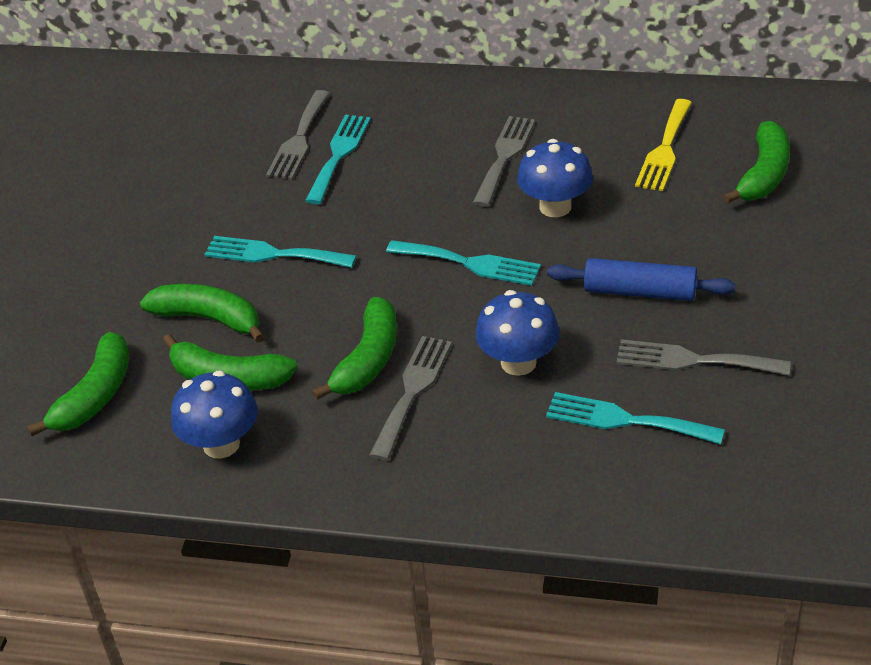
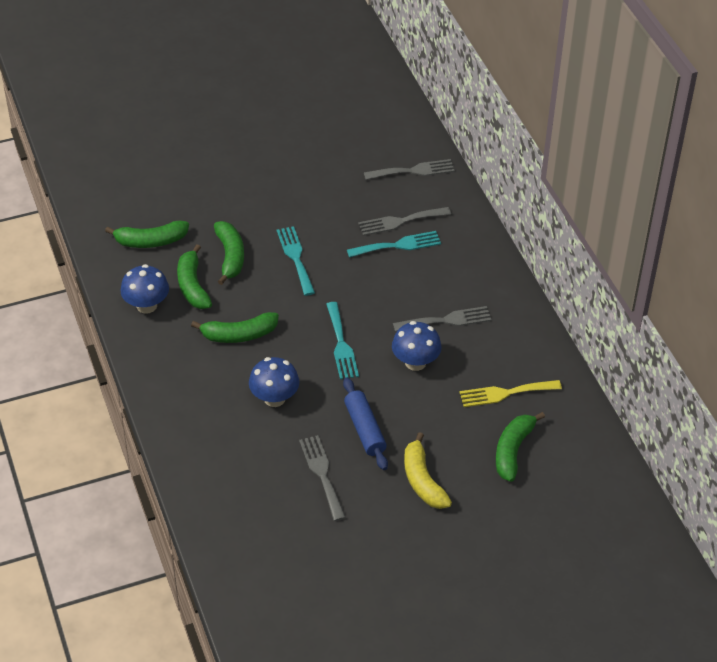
camera: 55 degrees right, 5 degrees up
(412, 391) = (226, 363): grey fork -> grey fork (413, 171)
(625, 420) = (258, 461): turquoise fork -> none
(763, 174) = (513, 450): green banana -> green banana turned 120 degrees clockwise
(765, 268) = (422, 480): none -> yellow banana

